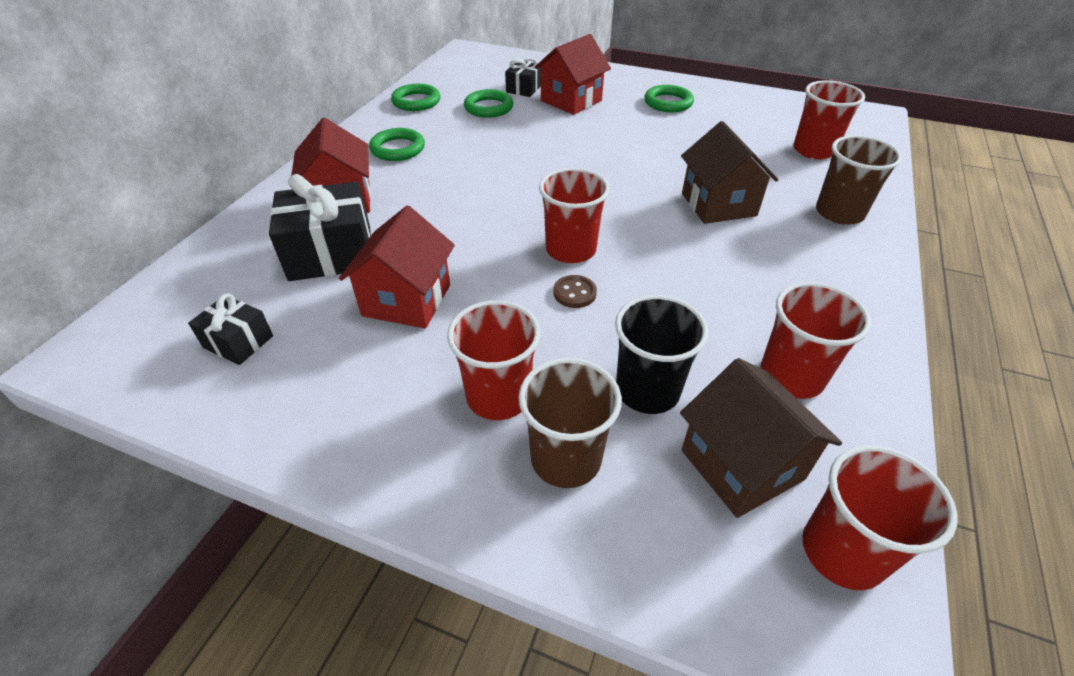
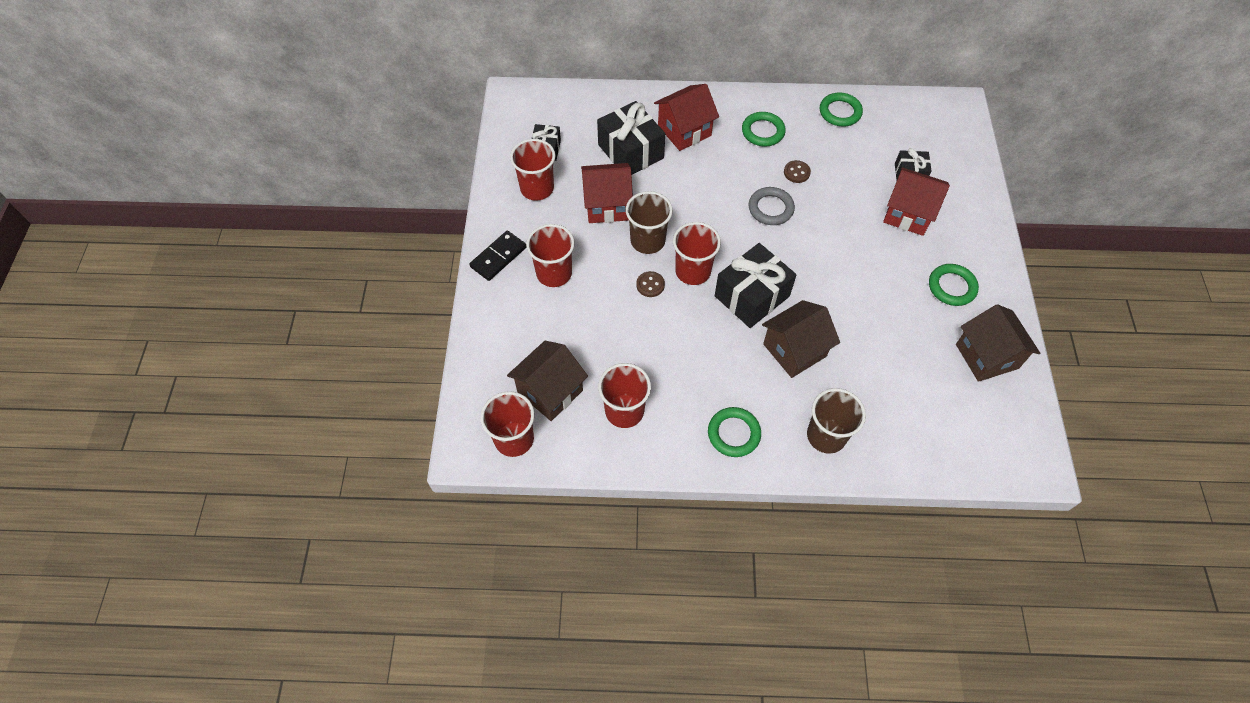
camera: 70 degrees right, 15 degrees up
(418, 471) = (498, 257): none -> black domino
(473, 143) = (796, 172): none -> brown button
(488, 107) = (859, 161): green ring -> green ring (733, 433)
(511, 171) = (770, 208): none -> grey ring
(566, 459) = (526, 314): brown cup -> brown cup (647, 241)
(630, 214) = (752, 296): none -> black gift
(647, 390) = (584, 340): black cup -> none
(751, 107) = (986, 356): none -> brown house
(813, 150) = (925, 413): red cup -> red cup (537, 188)

